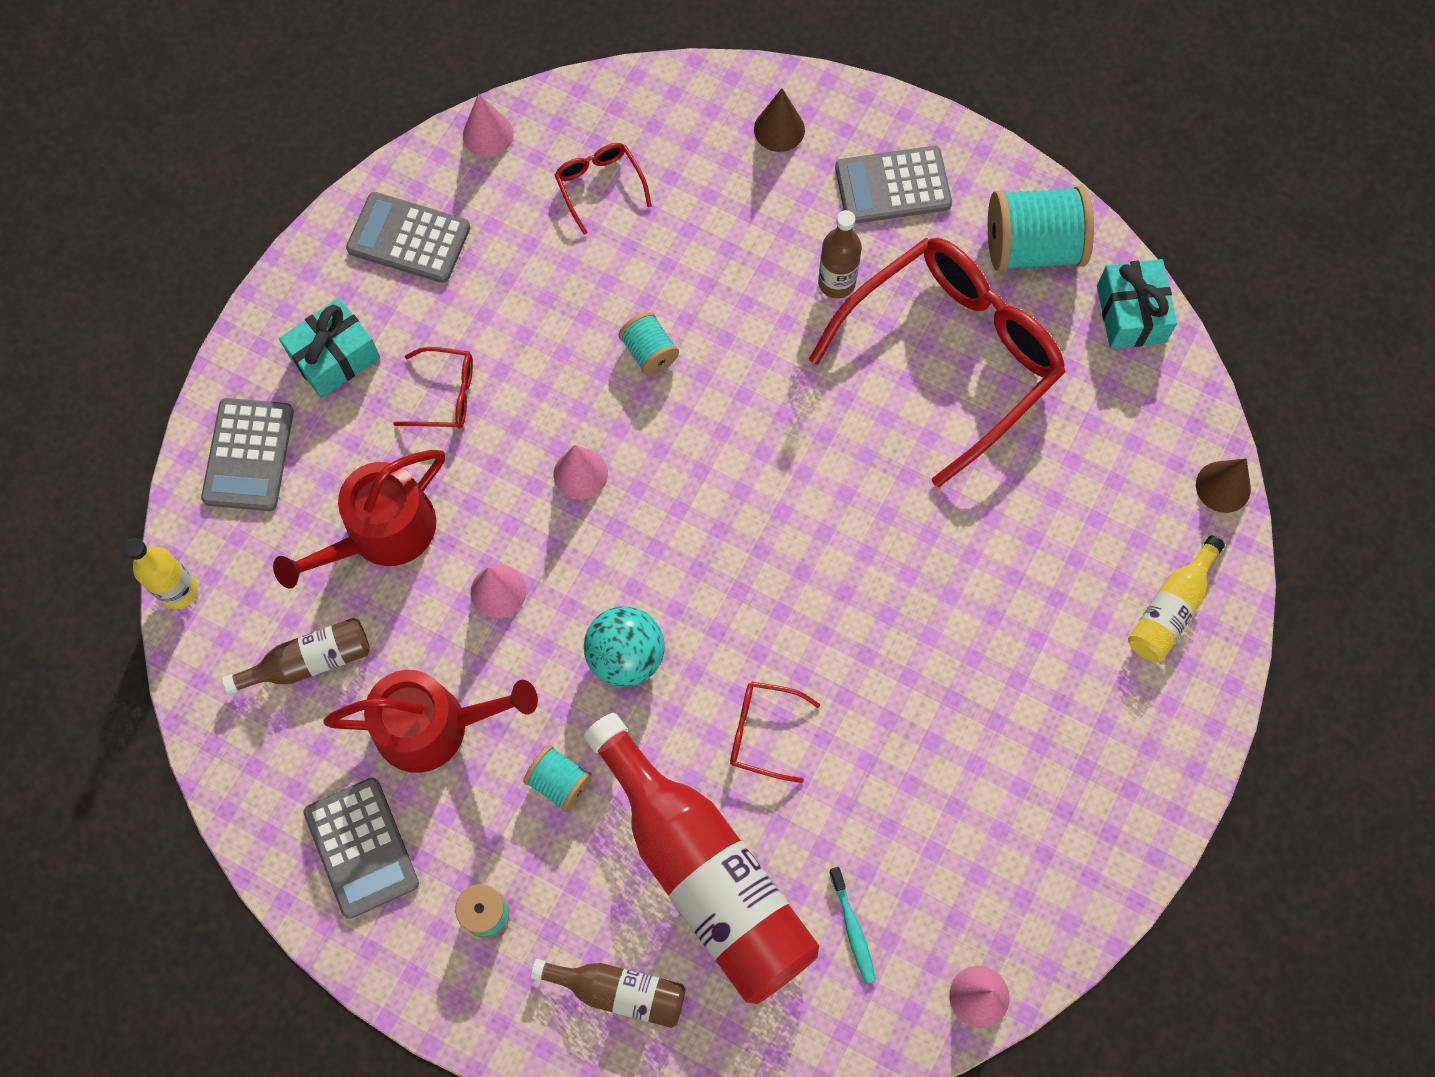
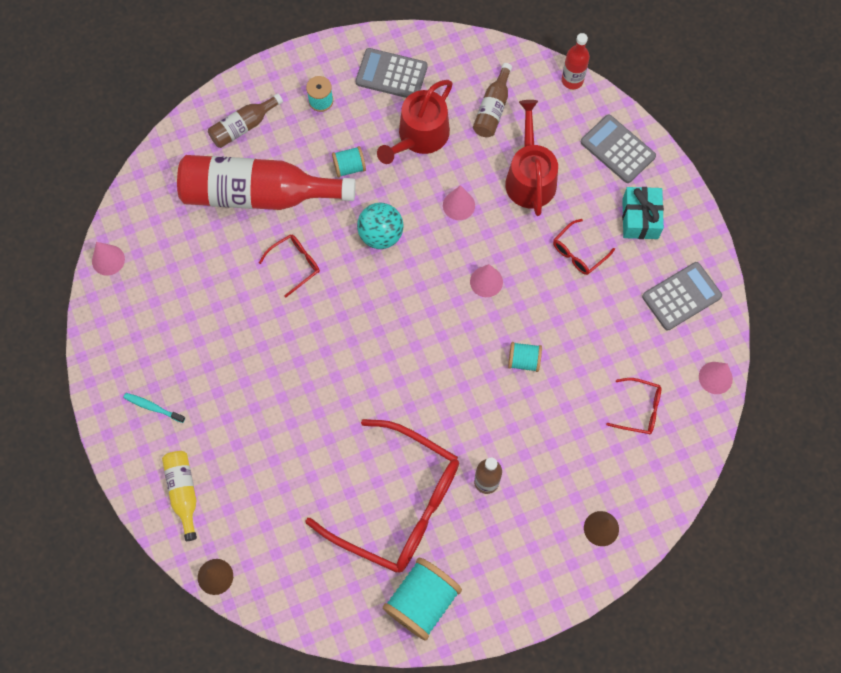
camera: 130 degrees right, 0 degrees up
(179, 590) = (572, 80): yellow bottle -> red bottle
(852, 928) = (181, 233): turquoise toothbrush -> turquoise toothbrush (153, 407)
(893, 186) = (518, 559): grey calculator -> none
(951, 356) = (398, 504): red glasses -> red glasses turned 60 degrees counterclockwise
(1131, 314) = (342, 618): turquoise gift -> none

